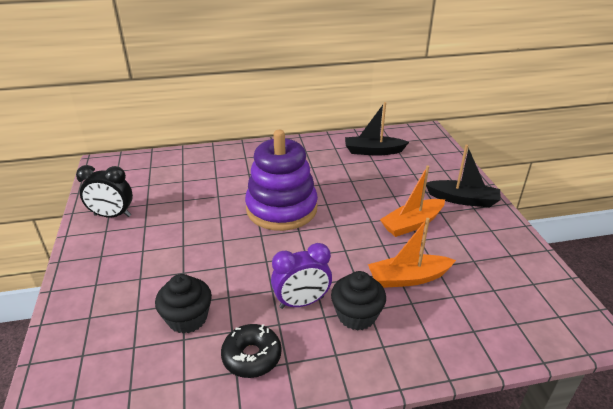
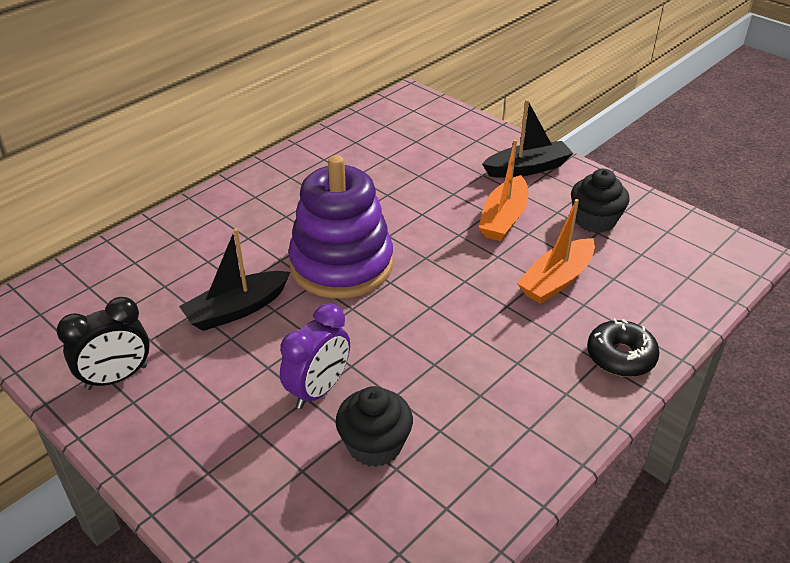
camera: 35 degrees left, 5 degrees up
(252, 356) = (489, 443): black donut -> black donut (620, 356)
(301, 302) = (479, 360): purple clock -> purple clock (318, 390)
(356, 315) = (546, 344): black cupcake -> black cupcake (595, 220)
(373, 151) = (375, 146): black boat -> black boat (236, 310)

